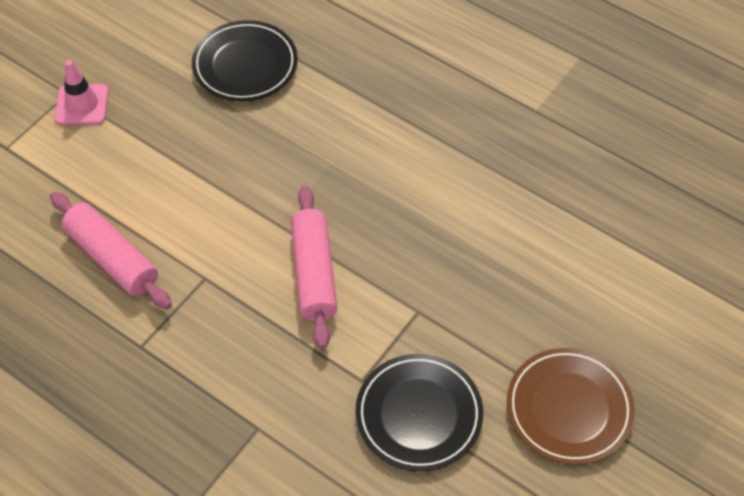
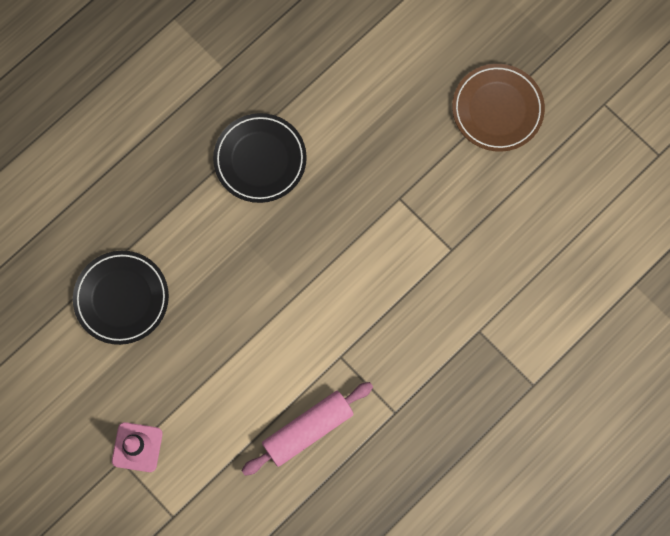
camera: 80 degrees left, 20 degrees up
(313, 273) = (351, 271): pink rolling pin -> none
(419, 415) = (486, 214): black plate -> black plate (260, 160)

